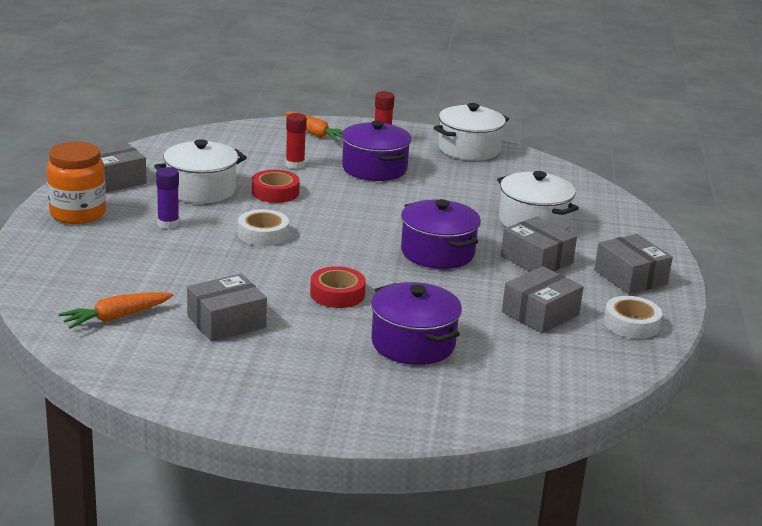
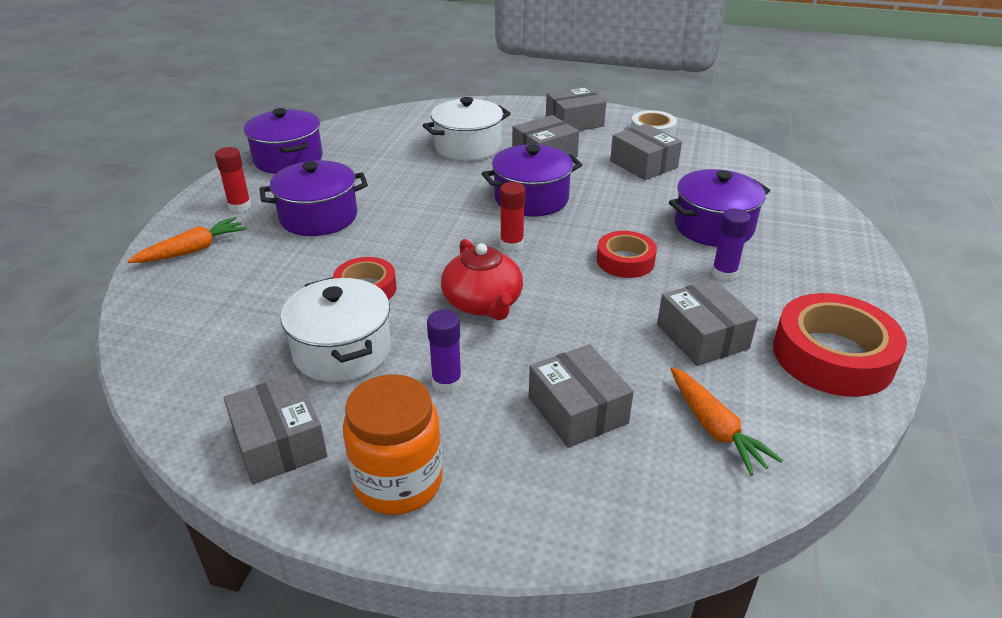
camera: 80 degrees left, 10 degrees up
(138, 268) = (577, 410): none -> grey box
(203, 381) = (832, 356): none -> red tape
(263, 234) = (483, 303): white tape -> red teapot
(295, 165) = (286, 270): red glue stick -> red glue stick (511, 244)
(326, 341) = (724, 273): none -> purple glue stick
(469, 149) = (288, 159): white pot -> purple pot

